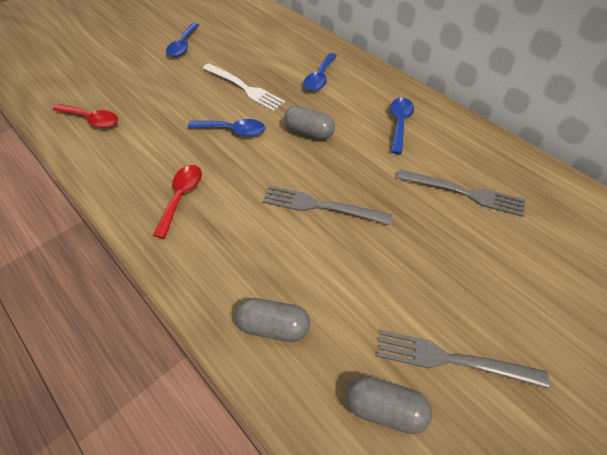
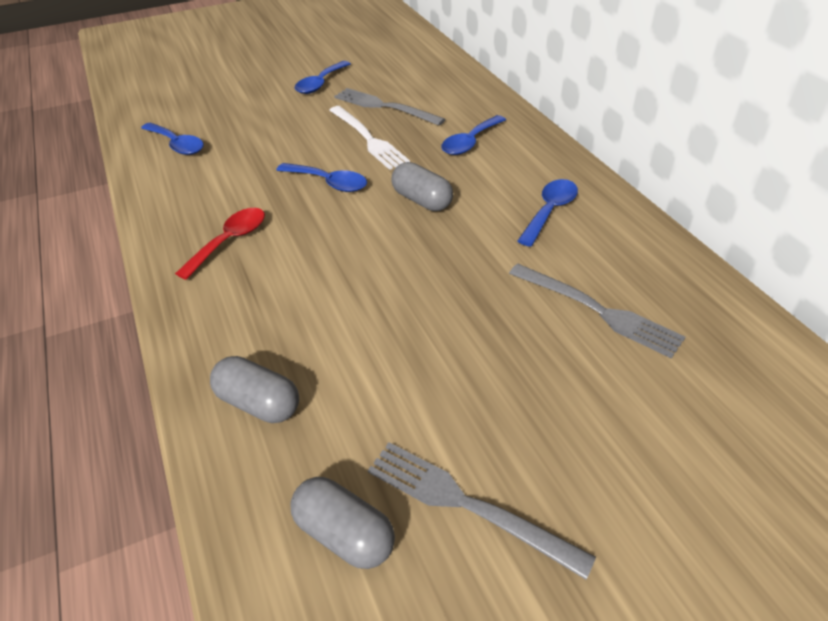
camera: 20 degrees right, 10 degrees down
(92, 120) = (177, 145): red spoon -> blue spoon
(321, 206) = (391, 285): grey fork -> grey fork (384, 107)

